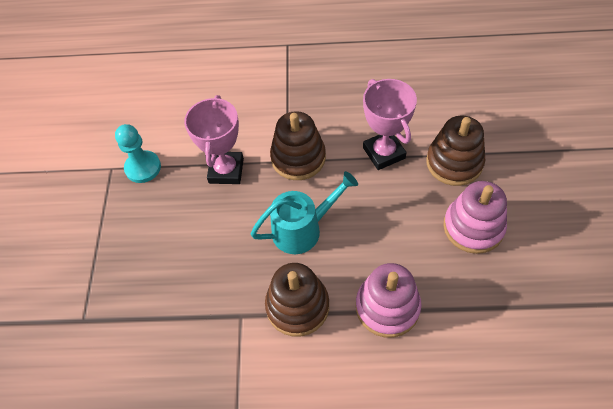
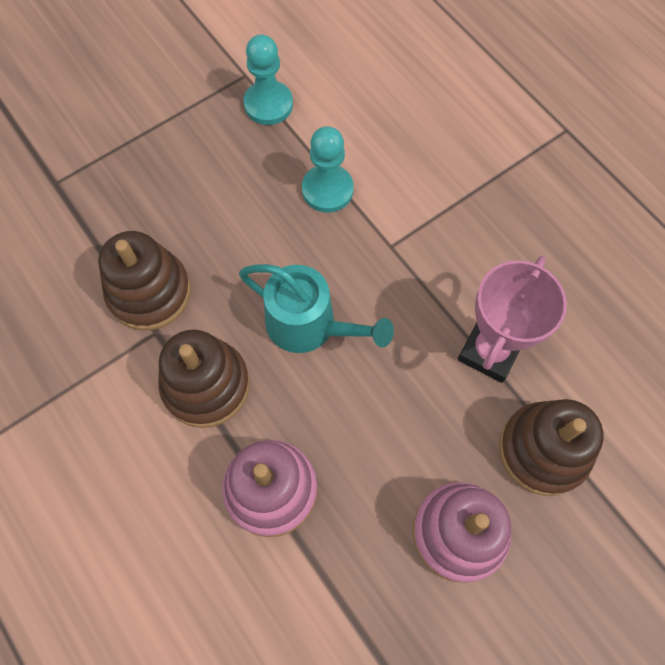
camera: 50 degrees right, 10 degrees up
(226, 170) = (327, 190): pink trophy -> turquoise pawn
(298, 158) = (404, 255): brown stacking toy -> brown stacking toy (149, 292)

